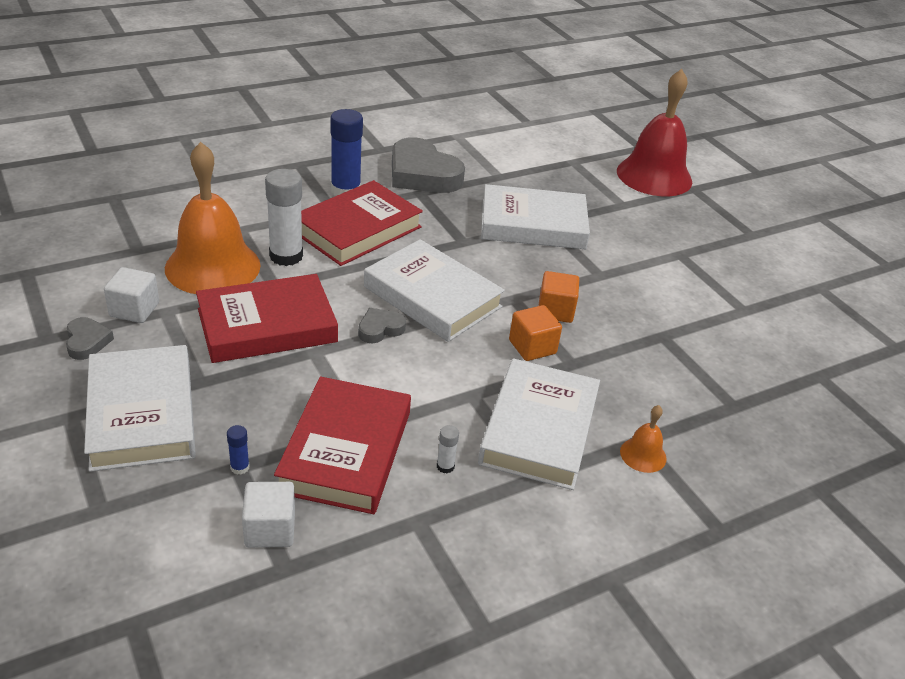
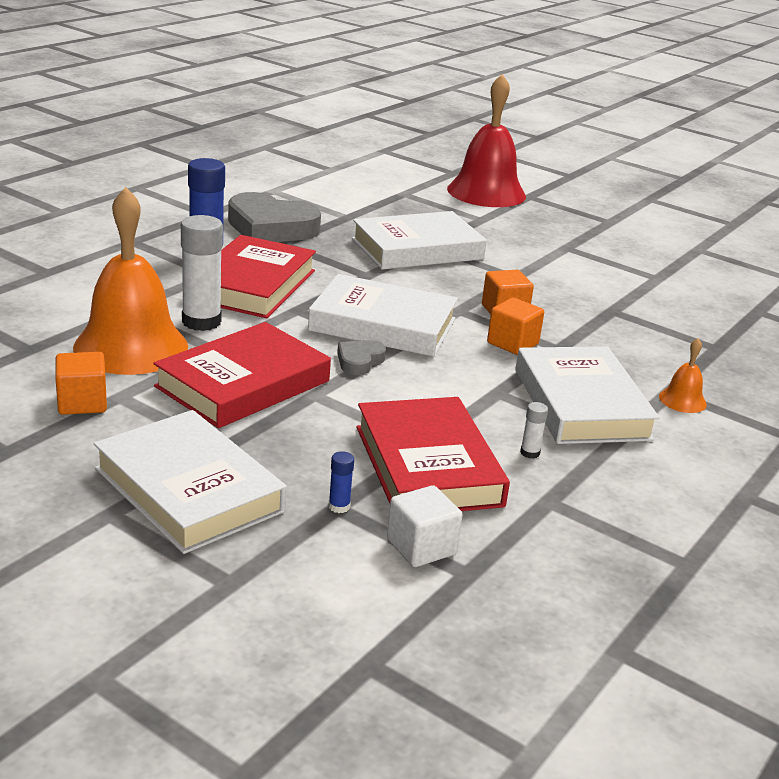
camera: 25 degrees left, 10 degrees down
(87, 342) = (57, 443): grey heart -> none
(134, 310) = (82, 403): white cube -> orange cube

